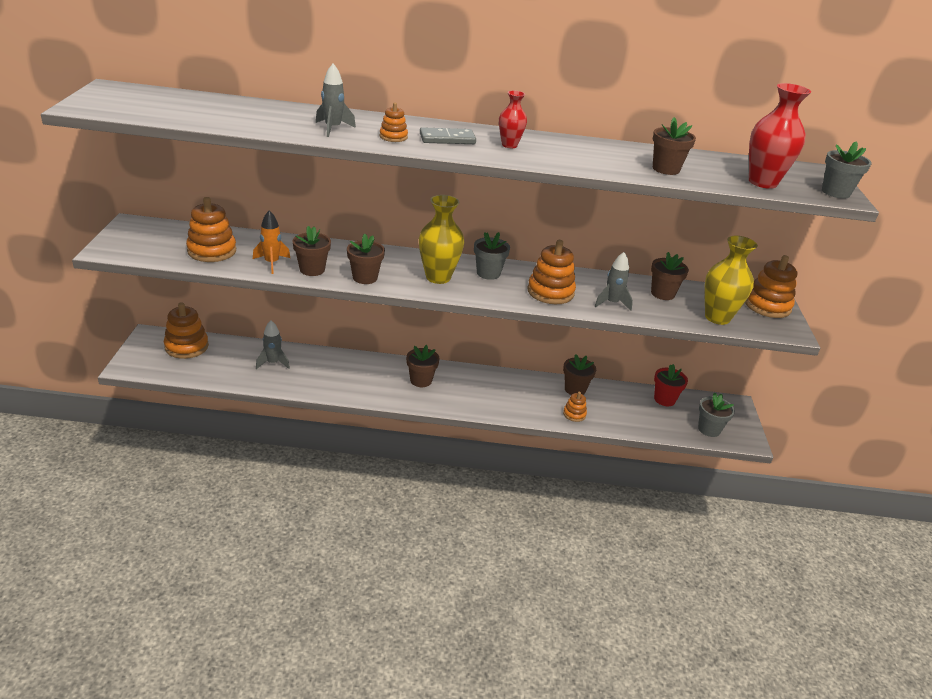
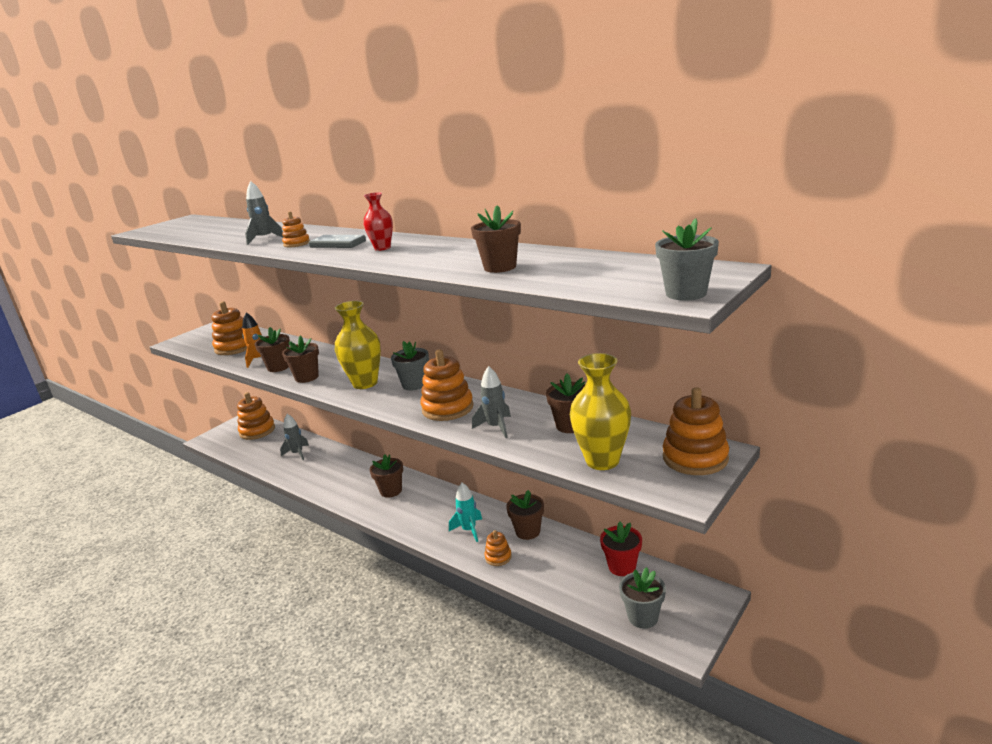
camera: 40 degrees right, 10 degrees down
(529, 399) = (469, 530): none -> turquoise rocket
(762, 182) = (597, 281): red vase -> none

